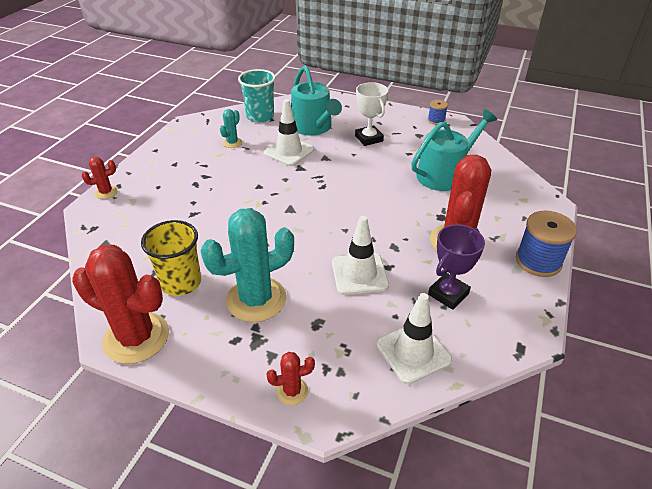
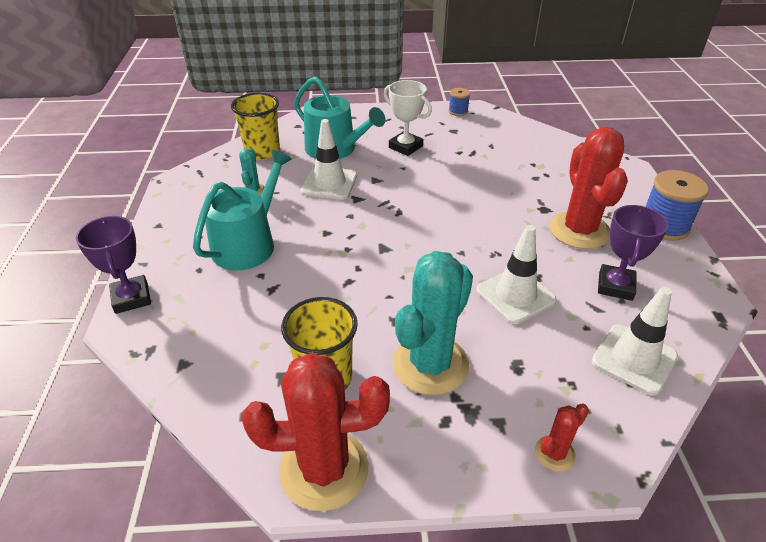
camera: 25 degrees left, 0 degrees up
(106, 192) = (131, 298): red cactus -> purple trophy
(260, 116) = (262, 152): turquoise cup -> yellow cup
(445, 174) = (512, 164): turquoise watering can -> turquoise watering can (248, 243)

